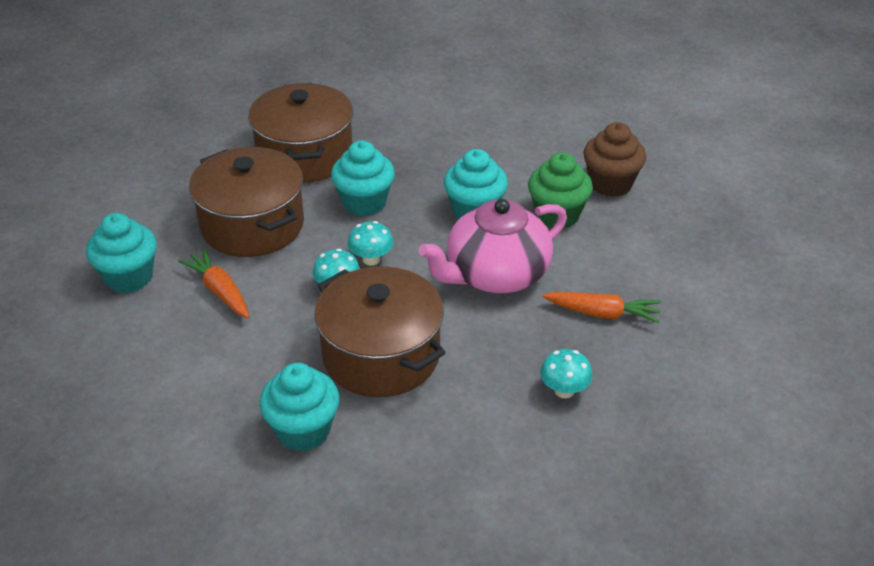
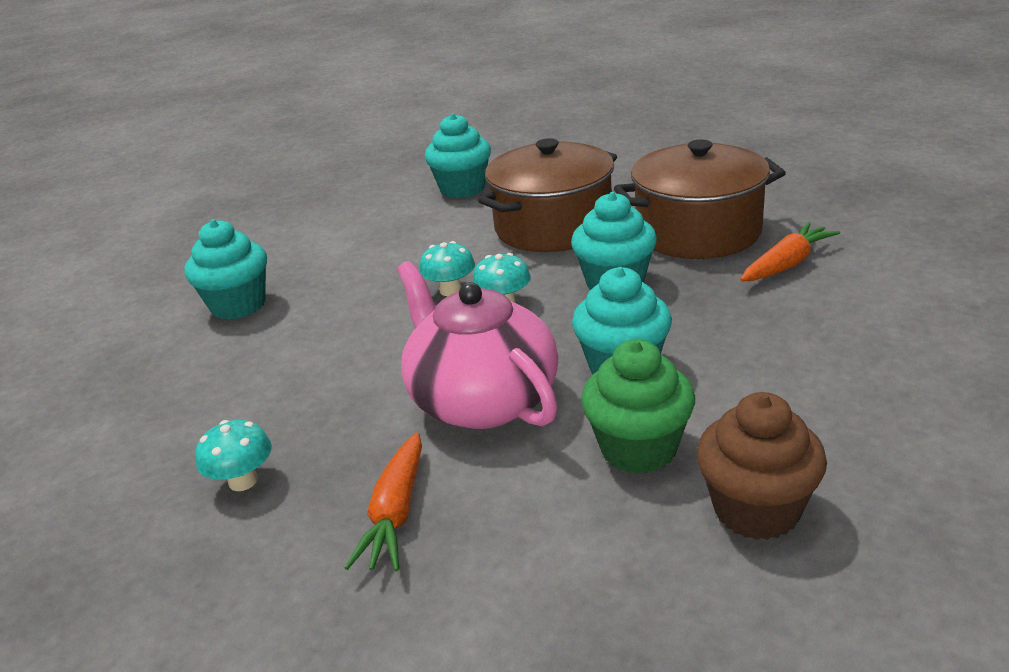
camera: 90 degrees right, 10 degrees down
(220, 291) = (444, 230): orange carrot -> orange carrot (787, 264)
(381, 355) = (336, 333): brown pot -> none

